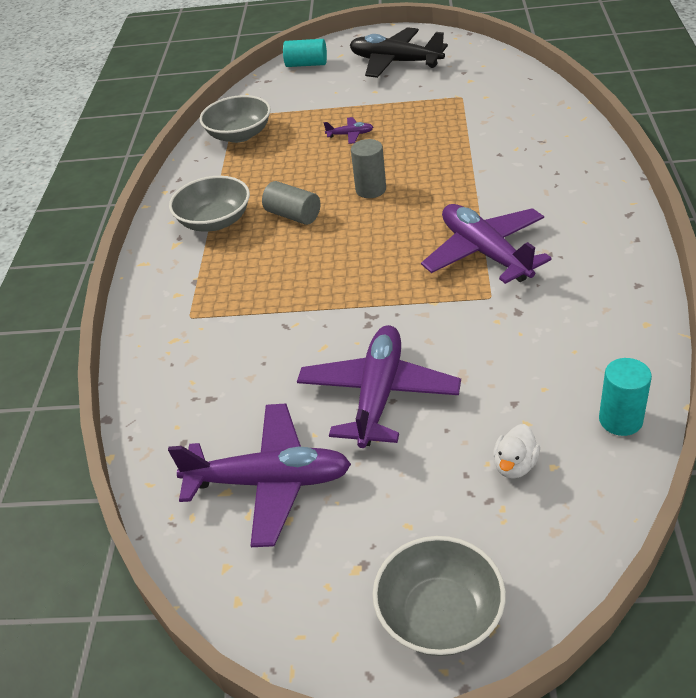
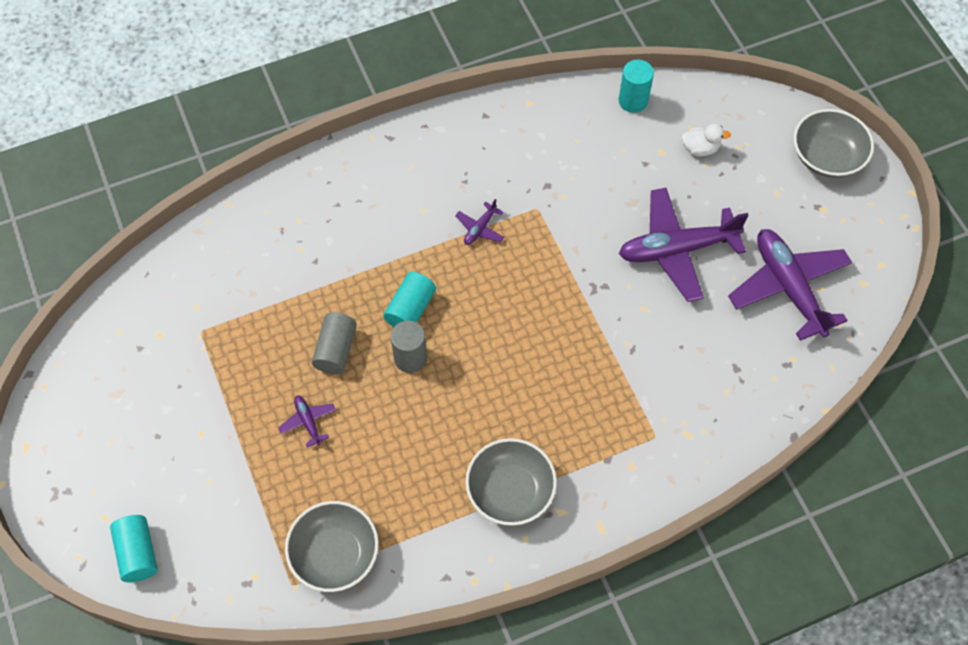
camera: 120 degrees left, 20 degrees up
(293, 215) = (476, 415): grey cylinder -> grey cylinder (336, 350)
(395, 62) = (120, 437): black plane -> none
(419, 197) = (410, 309): none -> turquoise cylinder
(485, 253) = (480, 228): purple plane -> purple plane, size x0.43

